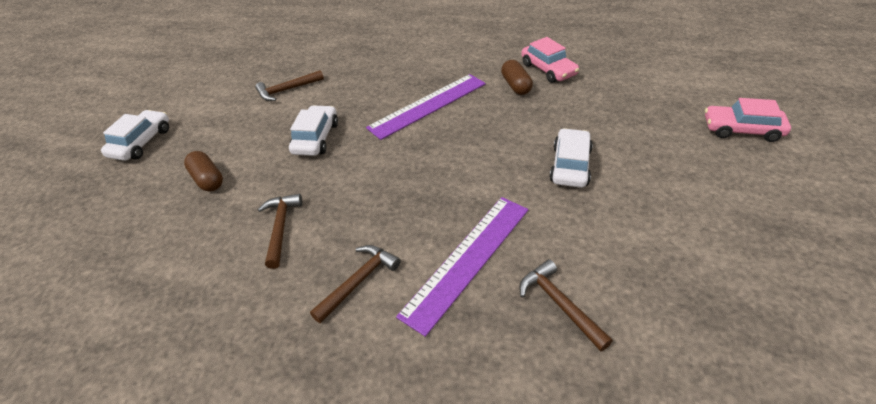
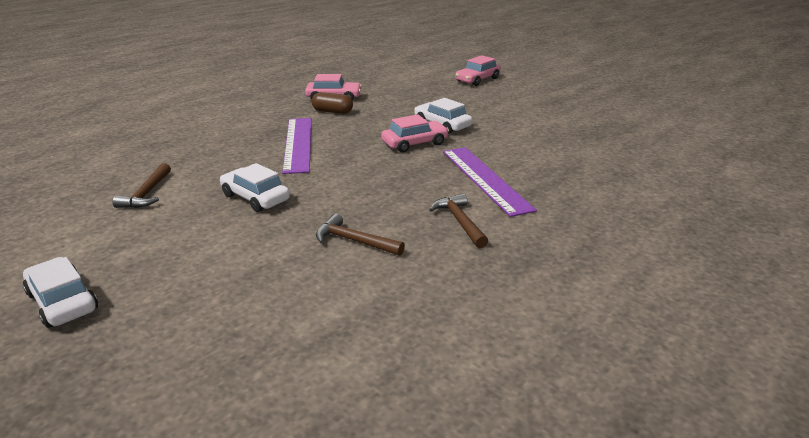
camera: 60 degrees left, 15 degrees down
(208, 179) = (220, 266): brown capsule -> none
(501, 169) = (414, 143): none -> pink car
(559, 304) = (552, 165): brown hammer -> none

